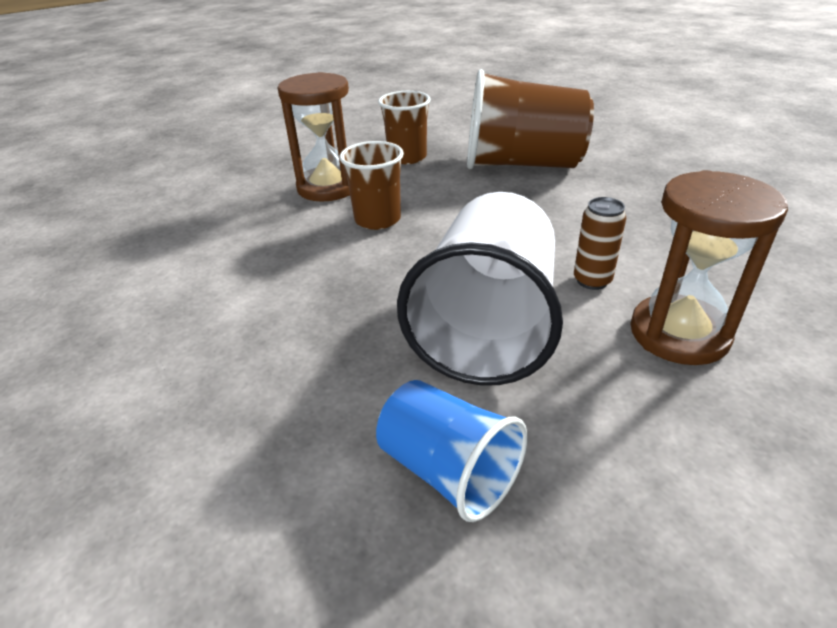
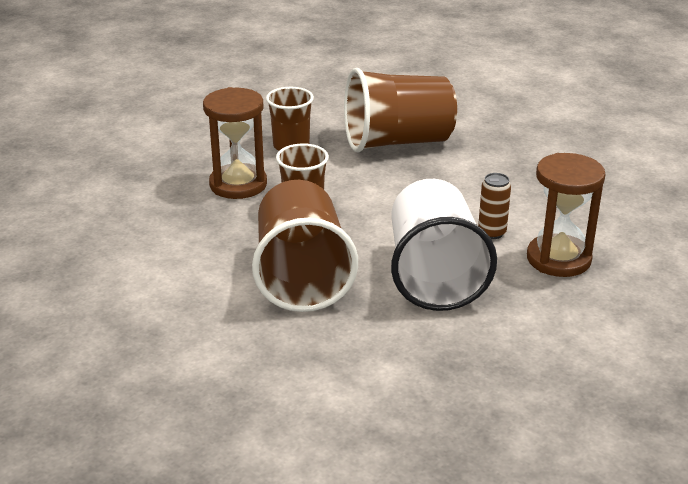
camera: 20 degrees left, 5 degrees down
(320, 299) = (301, 276): none -> brown cup
(448, 471) = (451, 356): blue cup -> none

